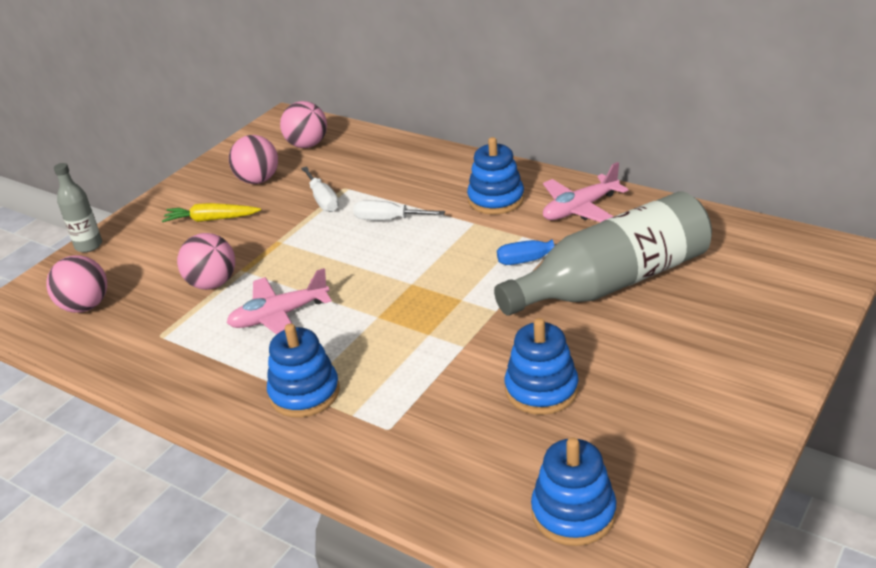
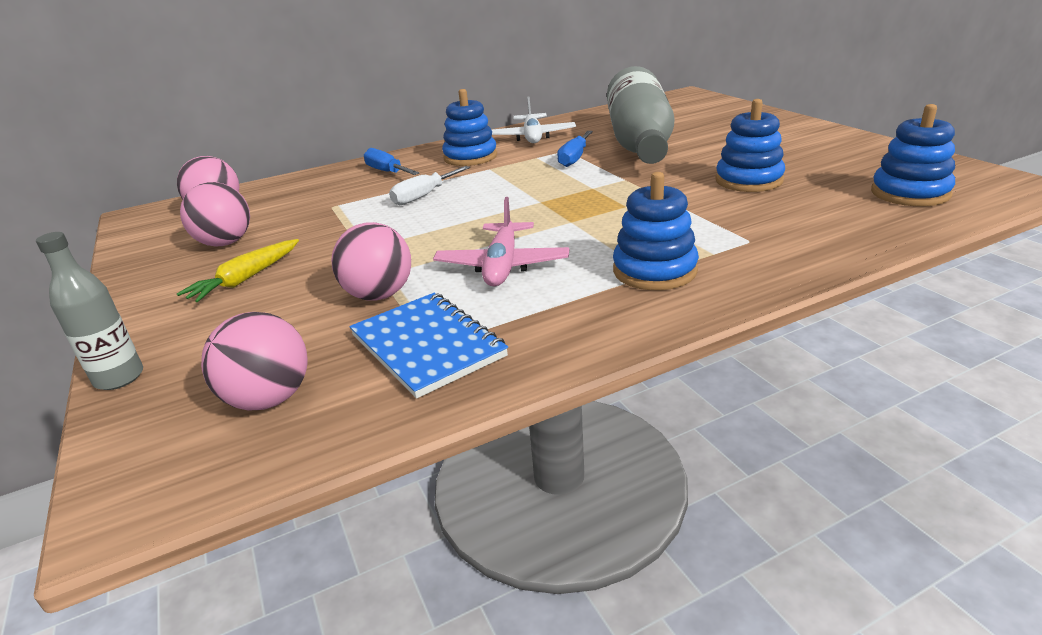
camera: 60 degrees left, 5 degrees down
(157, 334) = (427, 346): none -> blue notebook
(323, 200) = (333, 218): white screwdriver -> none
(430, 175) = (387, 172): none -> blue screwdriver
(580, 209) = (532, 137): pink plane -> white plane

